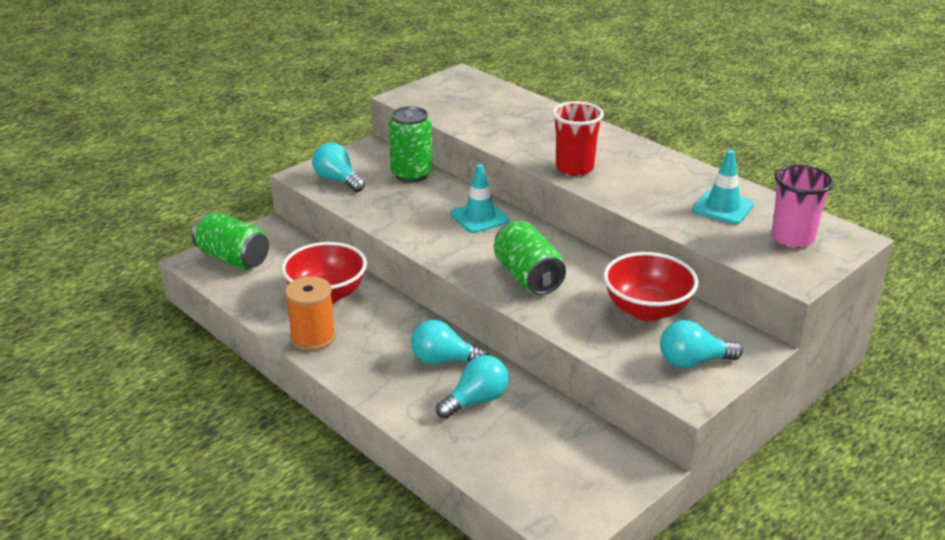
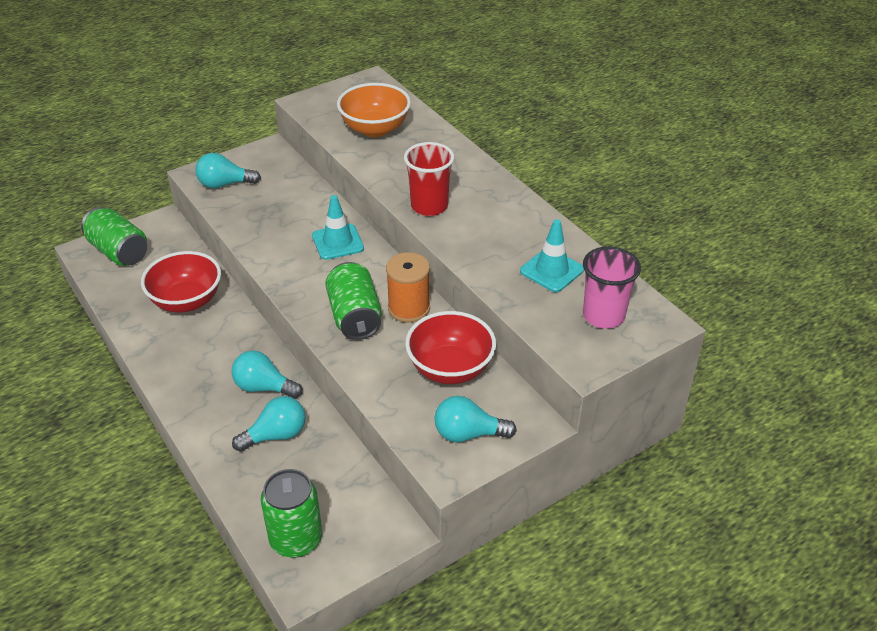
camera: 10 degrees right, 10 degrees up
(313, 337) = (157, 347): orange spool -> orange spool (409, 308)
(337, 180) = (224, 184): turquoise light bulb -> turquoise light bulb turned 60 degrees counterclockwise
(411, 174) = (295, 184): green can -> green can (296, 539)
(487, 112) = (375, 129): none -> orange bowl

